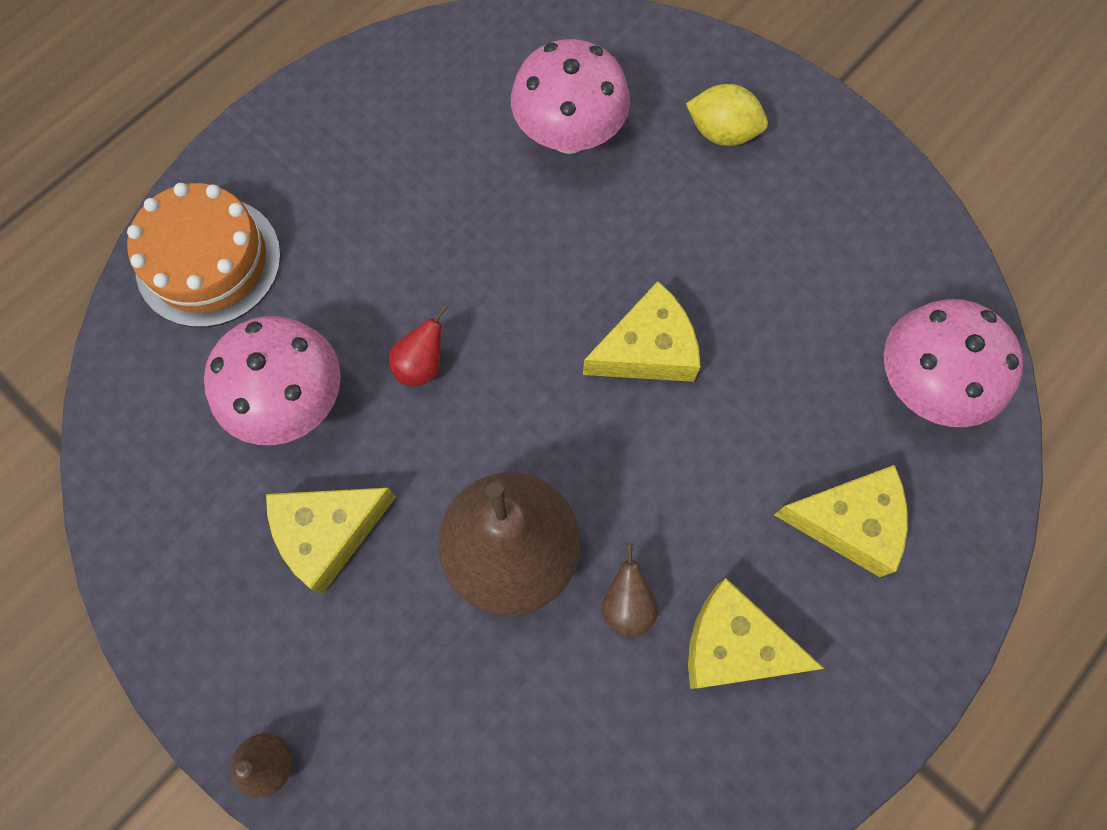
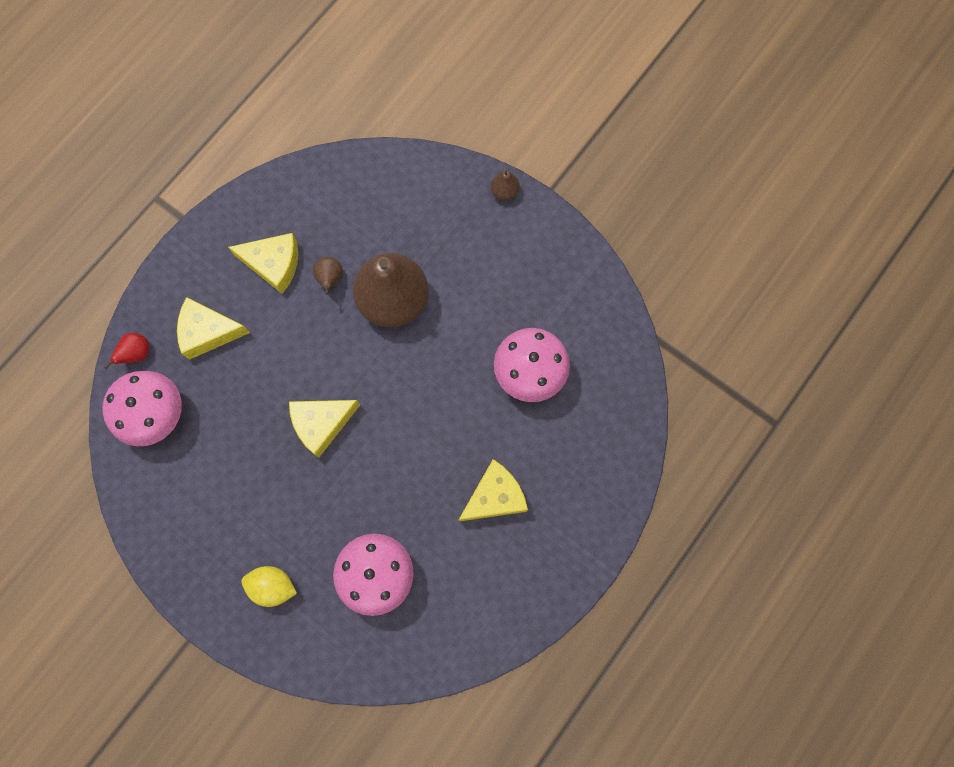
camera: 175 degrees right, 5 degrees up
(208, 261) = (600, 459): orange cake -> none
(328, 533) = (495, 302): yellow cheese -> yellow cheese (495, 496)
(422, 365) = (456, 402): red pear -> red pear (137, 353)

